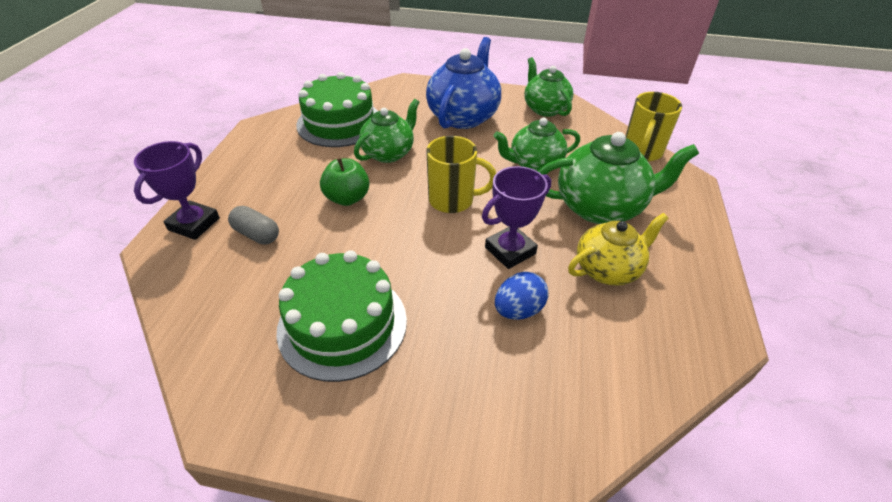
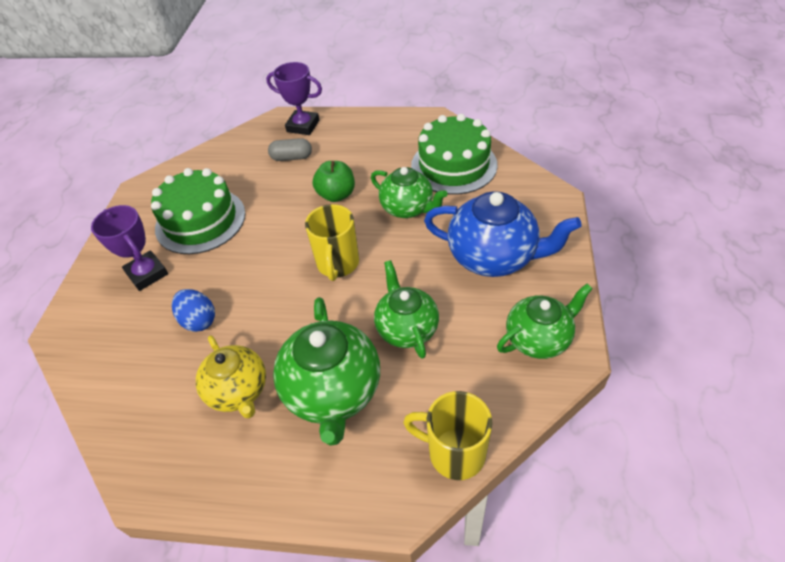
camera: 90 degrees right, 5 degrees up
(256, 234) = (292, 157): grey capsule -> grey capsule turned 60 degrees clockwise
(510, 250) = (268, 312): purple trophy -> purple trophy (147, 274)

